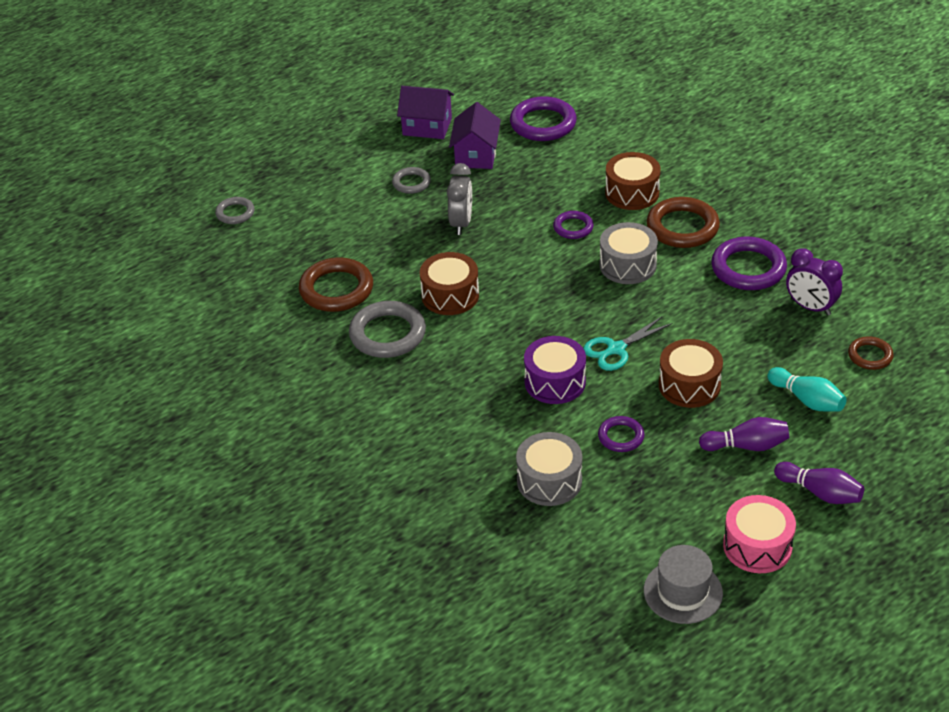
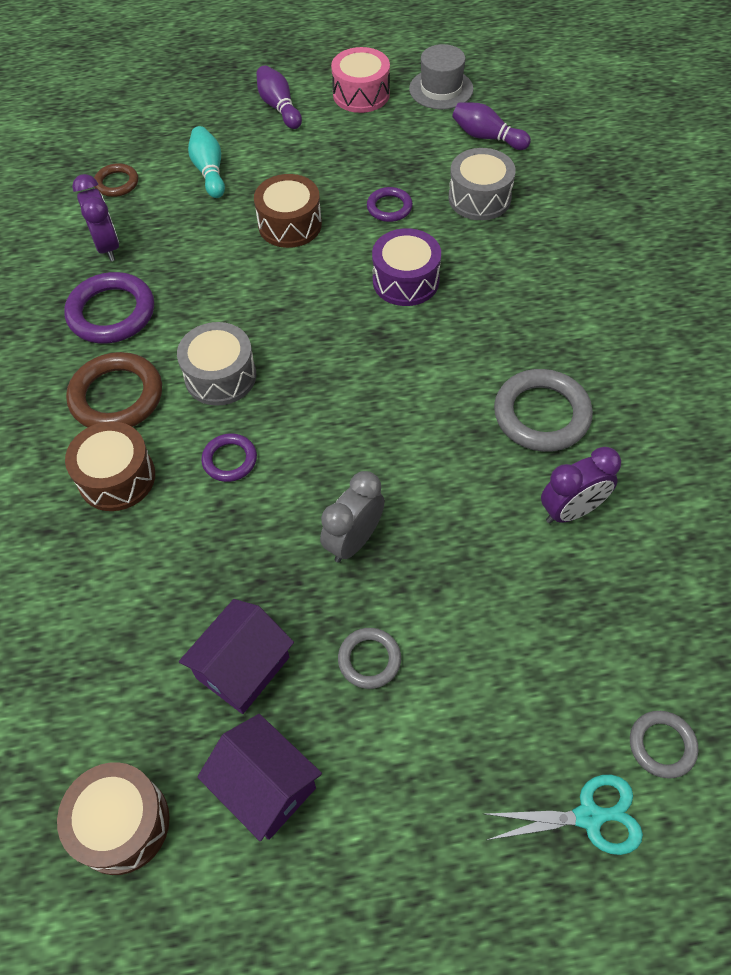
camera: 150 degrees left, 15 degrees up
(336, 289) = (571, 511): brown ring -> purple clock
(450, 295) = (440, 433): brown drum -> brown drum (122, 823)
(543, 124) = (101, 682): purple ring -> none
(616, 349) = (320, 287): turquoise scissors -> turquoise scissors (588, 816)
(746, 446) = (296, 159): purple bowling pin -> purple bowling pin (487, 137)

